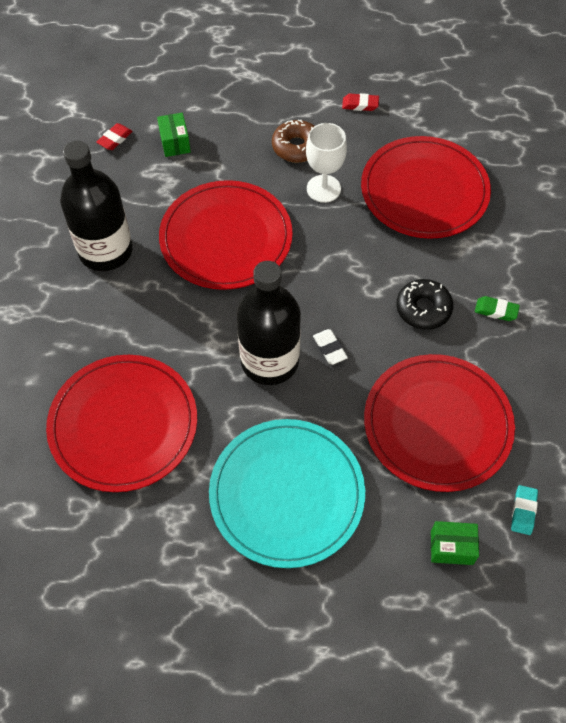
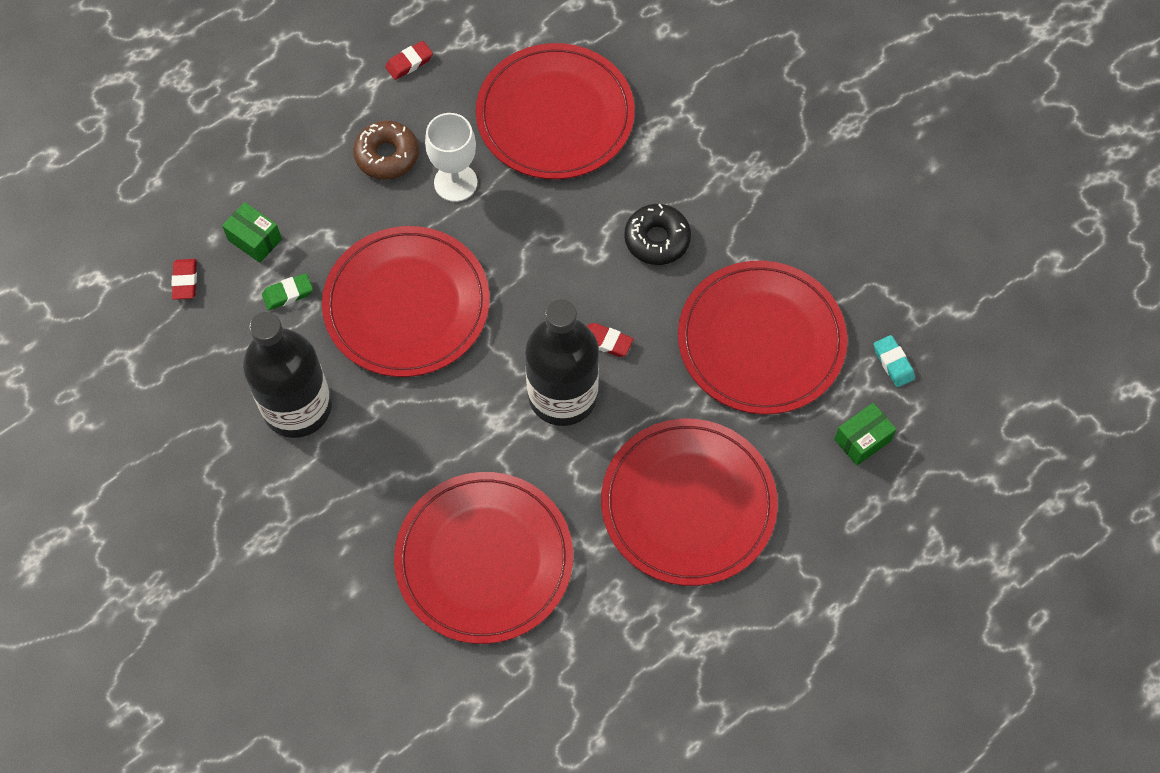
camera: 40 degrees left, 5 degrees up
(287, 494) = (688, 504): turquoise plate -> red plate
(329, 348) = (606, 342): white eraser -> red eraser
(496, 310) = (722, 193): green eraser -> green eraser (288, 294)

